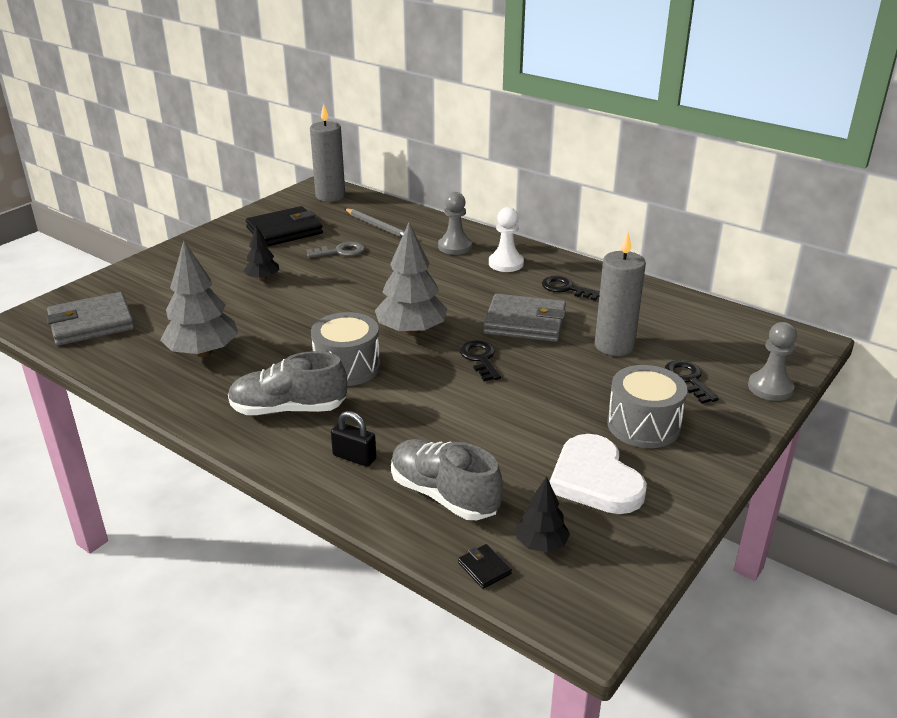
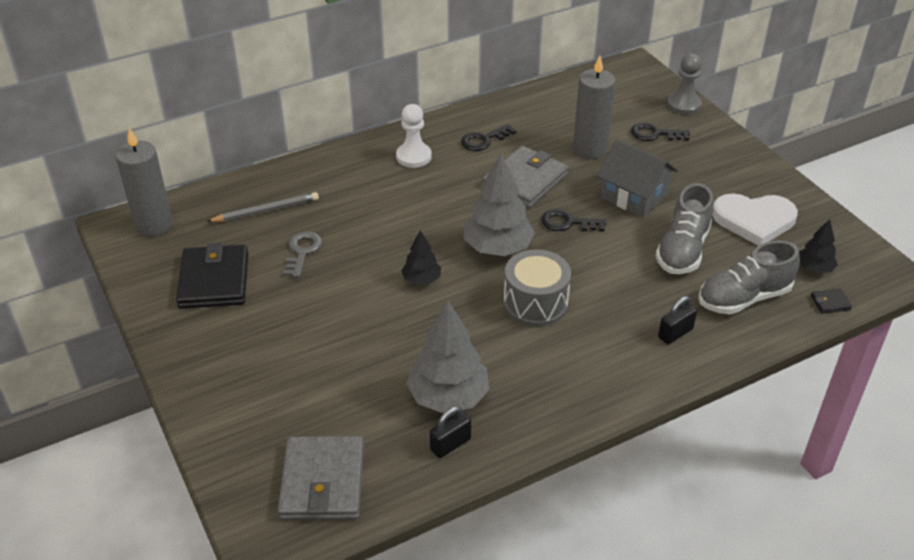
camera: 65 degrees left, 10 degrees up
(148, 366) = (450, 444): none -> black padlock
(262, 278) = (318, 322): black tree -> black tree (421, 280)
(288, 409) = (585, 357): grey shoe -> grey shoe (682, 250)
(455, 247) = (355, 175): grey pawn -> none
(560, 388) = (634, 196): none -> grey house
(643, 425) = (701, 175): grey drum -> none

